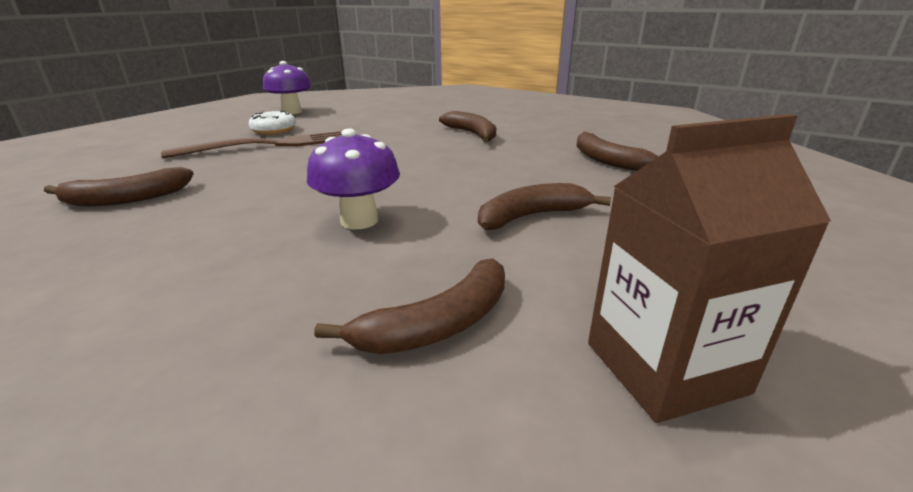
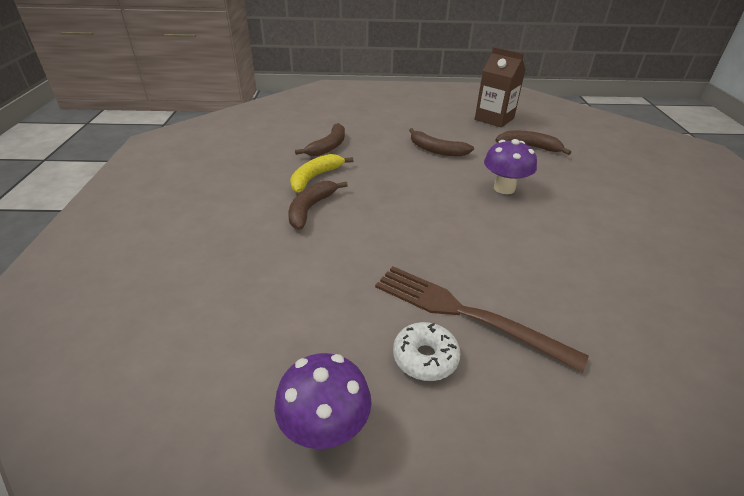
camera: 125 degrees left, 10 degrees up
(127, 199) = (626, 293): brown banana -> none
(529, 143) = (315, 177): none -> yellow banana

